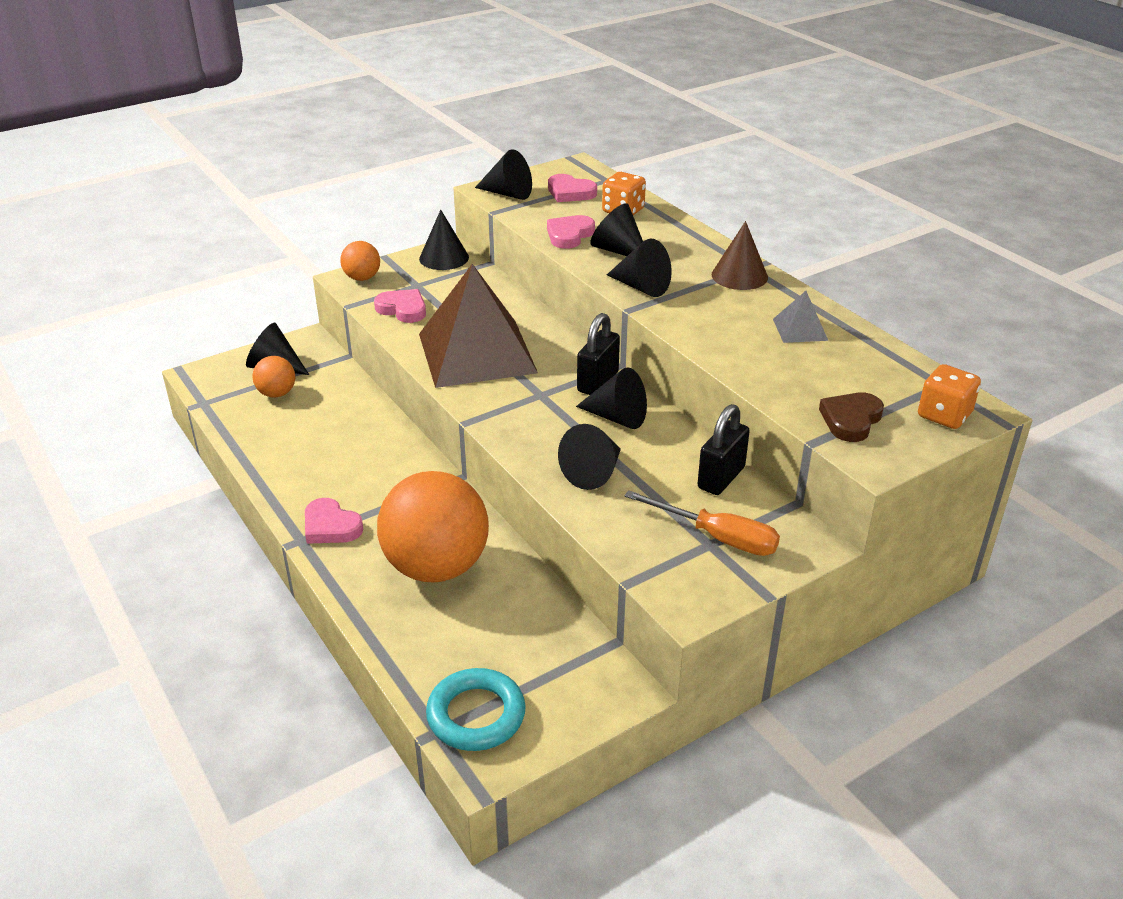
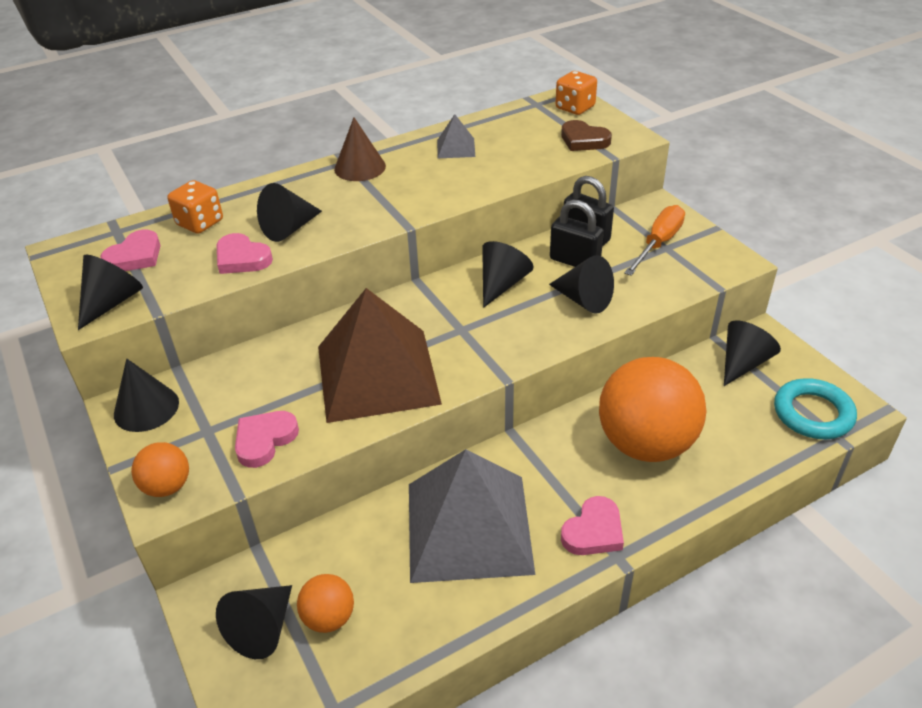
camera: 85 degrees left, 5 degrees up
(348, 454) = (468, 527): none -> grey pyramid
(598, 382) = (444, 293): black padlock -> black padlock (574, 261)
(641, 287) = (367, 218): black cone -> black cone (743, 363)

